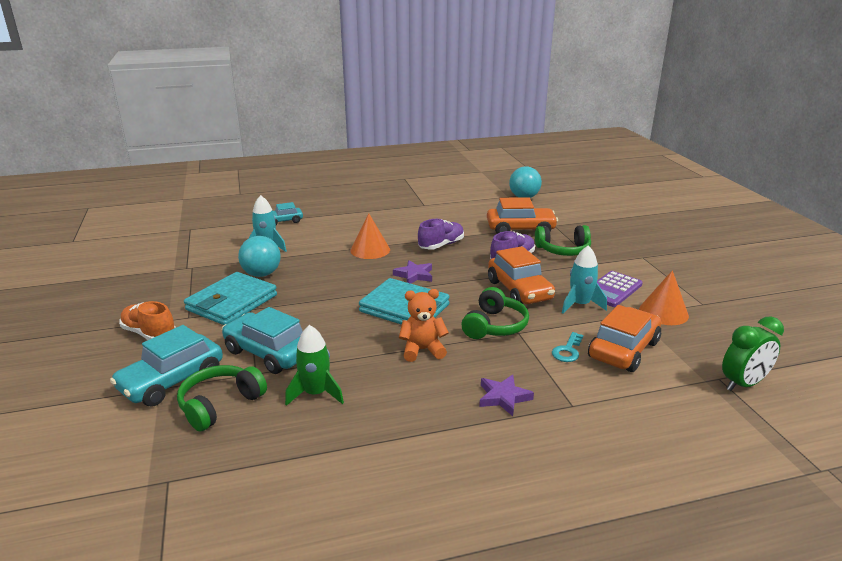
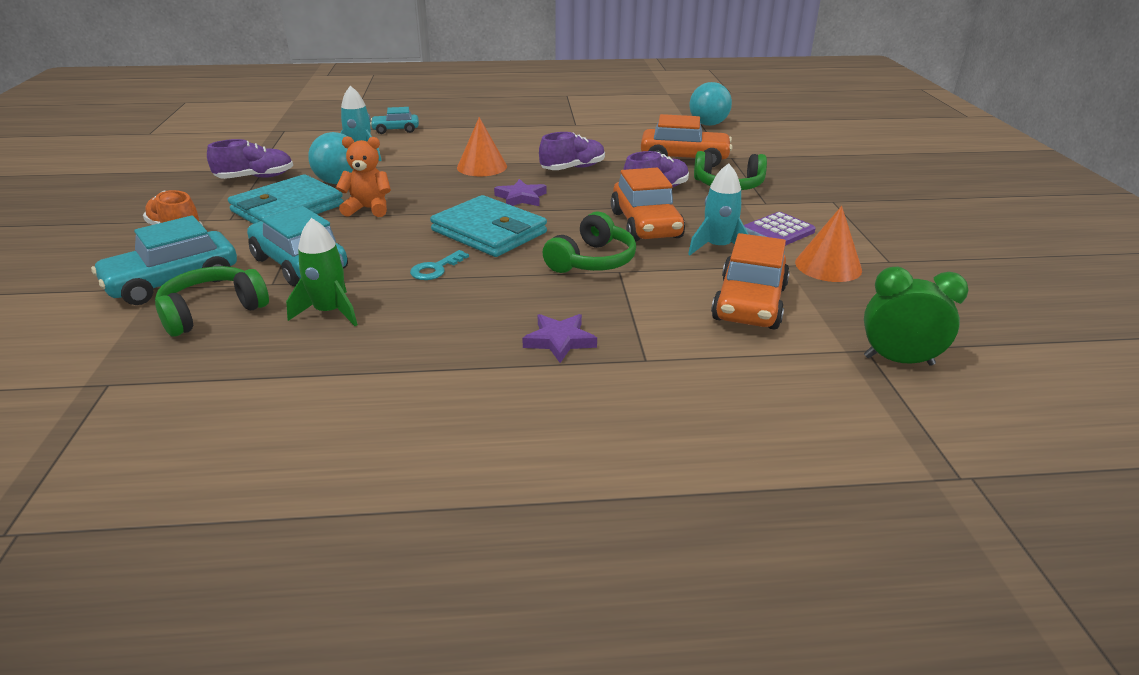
camera: 10 degrees right, 5 degrees up
(189, 276) = (255, 178): none -> purple shoe
(422, 350) = (486, 279): orange teddy bear -> orange teddy bear (368, 209)
(567, 351) = (673, 297): turquoise key -> turquoise key (435, 269)
(623, 350) = (749, 303): orange car -> orange car turned 150 degrees clockwise
(743, 384) = (898, 360): green clock -> green clock turned 150 degrees counterclockwise

